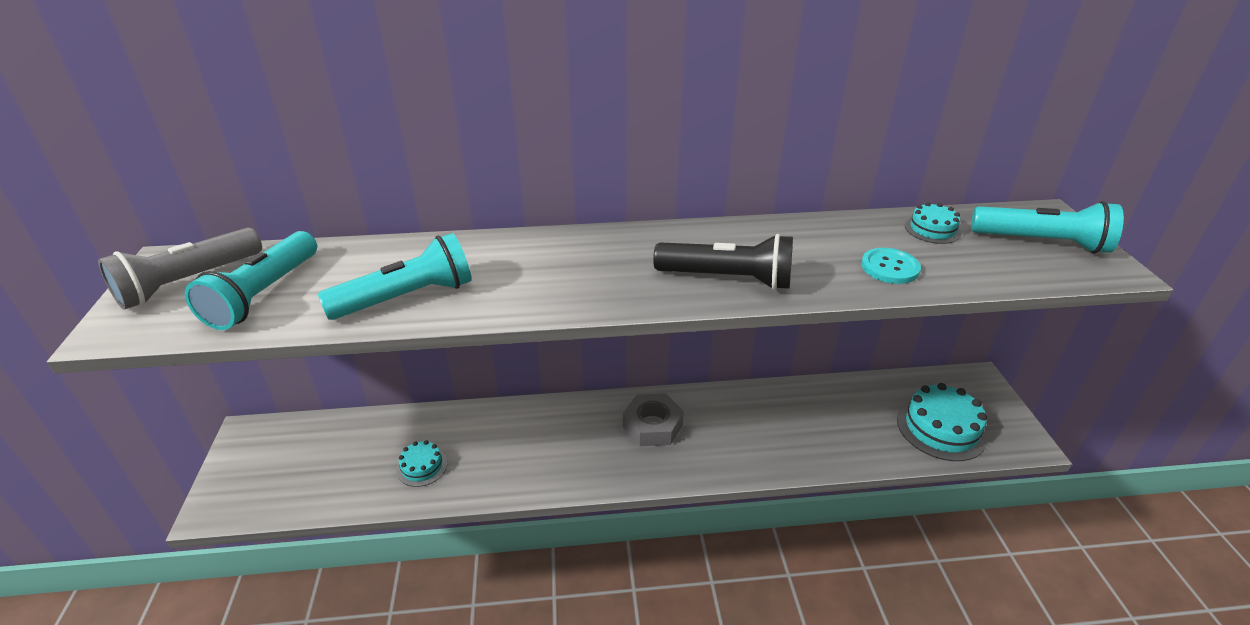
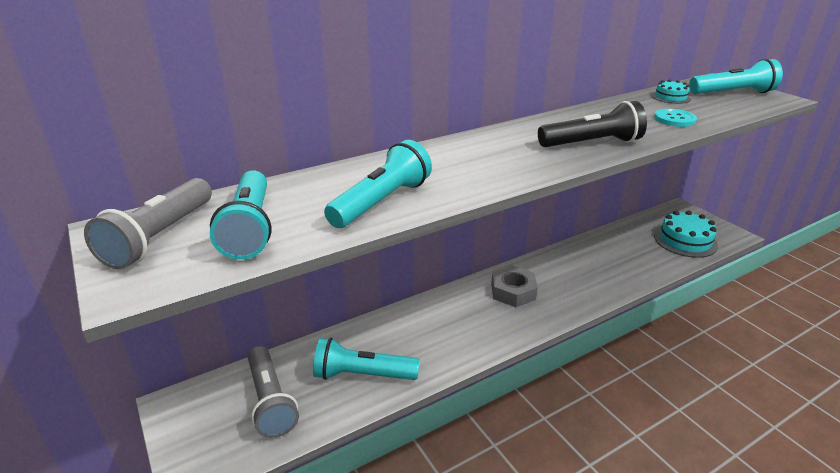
camera: 25 degrees left, 5 degrees down
(323, 462) = (270, 401): none -> grey flashlight
(422, 467) = (362, 375): turquoise cake -> turquoise flashlight

